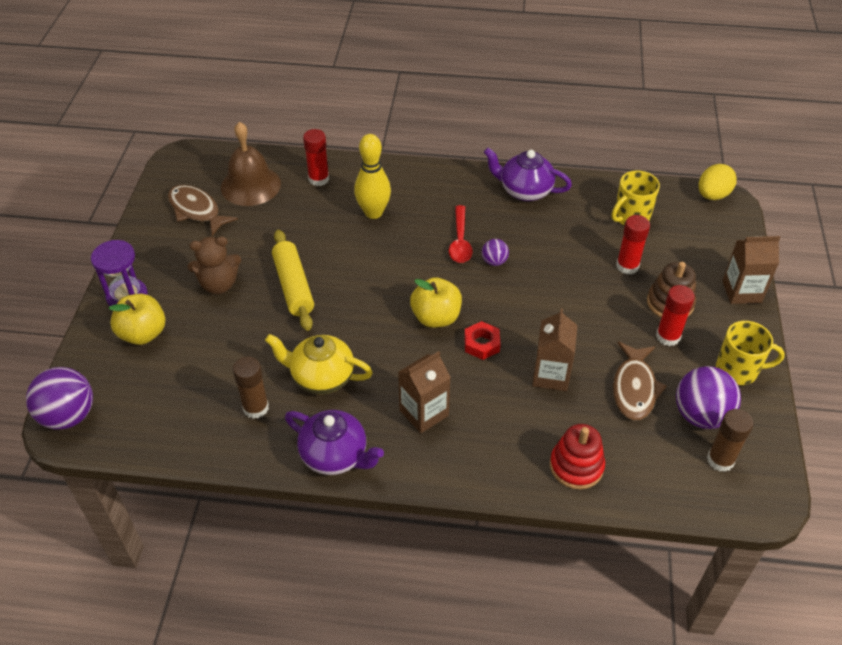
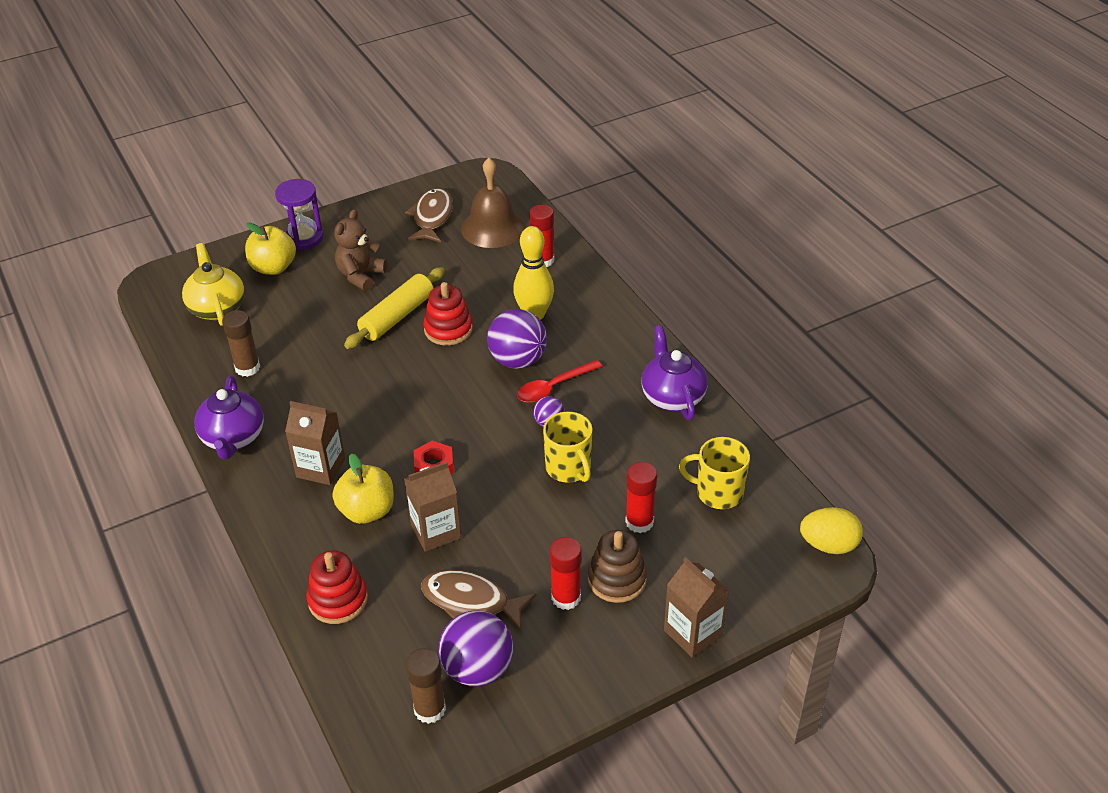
camera: 55 degrees right, 5 degrees down
(68, 416) = (165, 279): purple ball -> purple ball (518, 360)
(219, 284) = (360, 275): brown teddy bear -> brown teddy bear turned 75 degrees clockwise
(321, 377) = (309, 386): yellow teapot -> yellow teapot (217, 308)
(340, 265) = (448, 329): none -> red stacking toy
(436, 317) = (439, 420): yellow apple -> yellow apple (367, 511)
(634, 388) = (470, 601): brown fish -> brown fish turned 45 degrees clockwise
(738, 370) = (568, 676): yellow mug -> yellow mug (569, 468)

